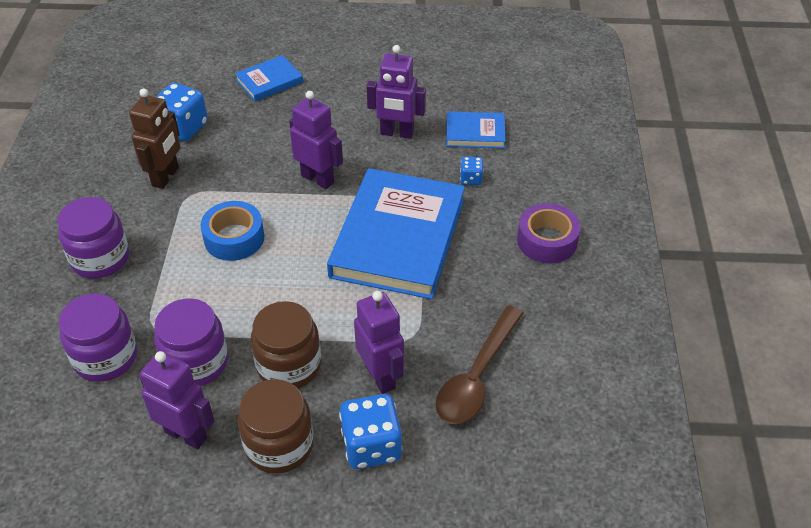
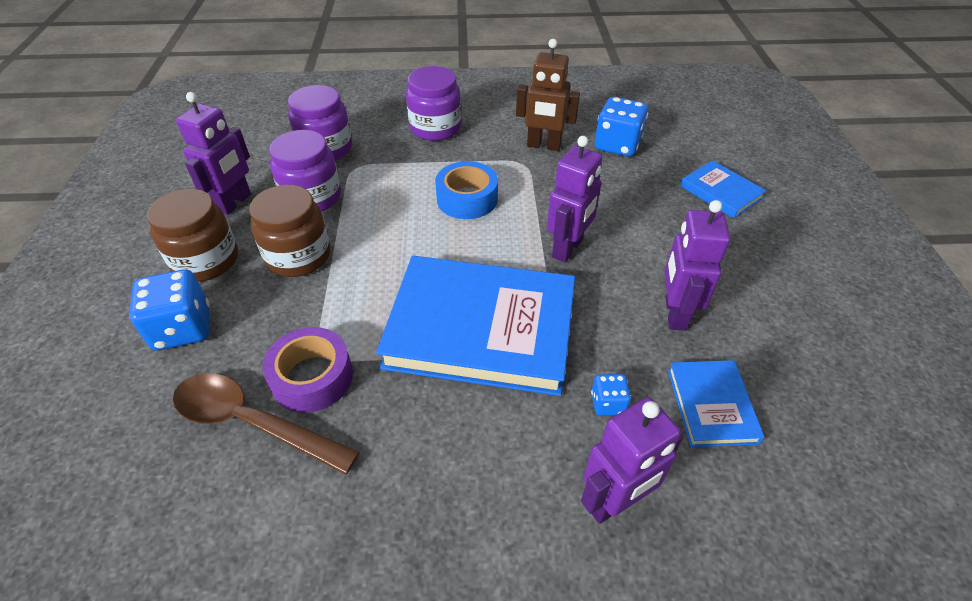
camera: 85 degrees right, 0 degrees up
(381, 376) = (271, 329): purple robot -> purple robot (614, 502)
(547, 241) = (494, 511): purple tape -> purple tape (312, 377)

